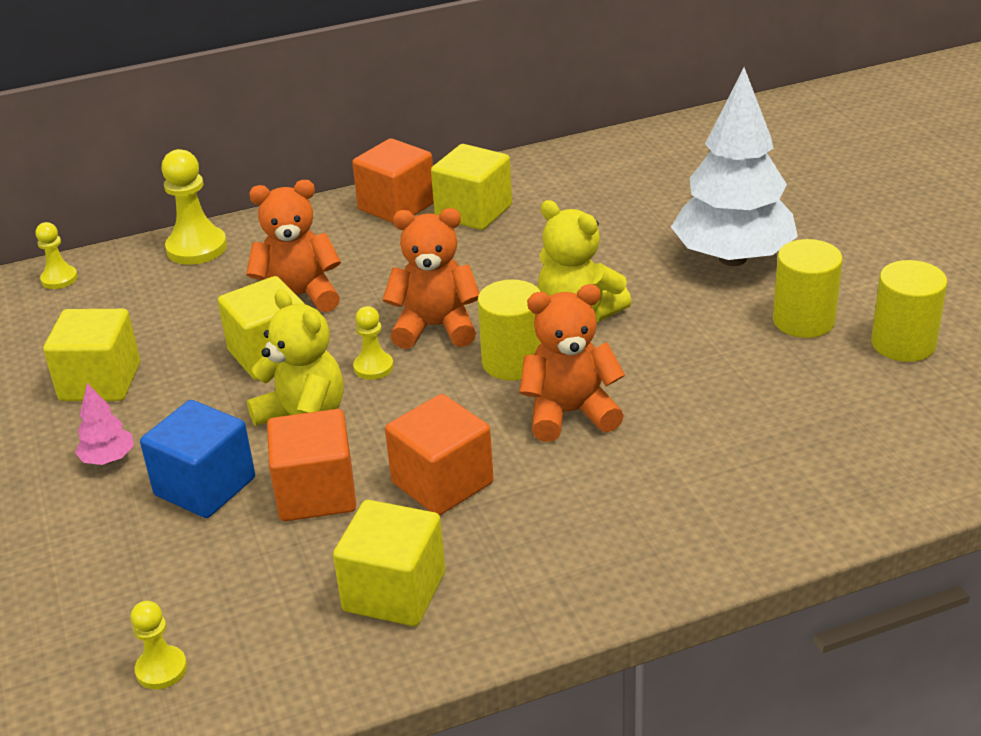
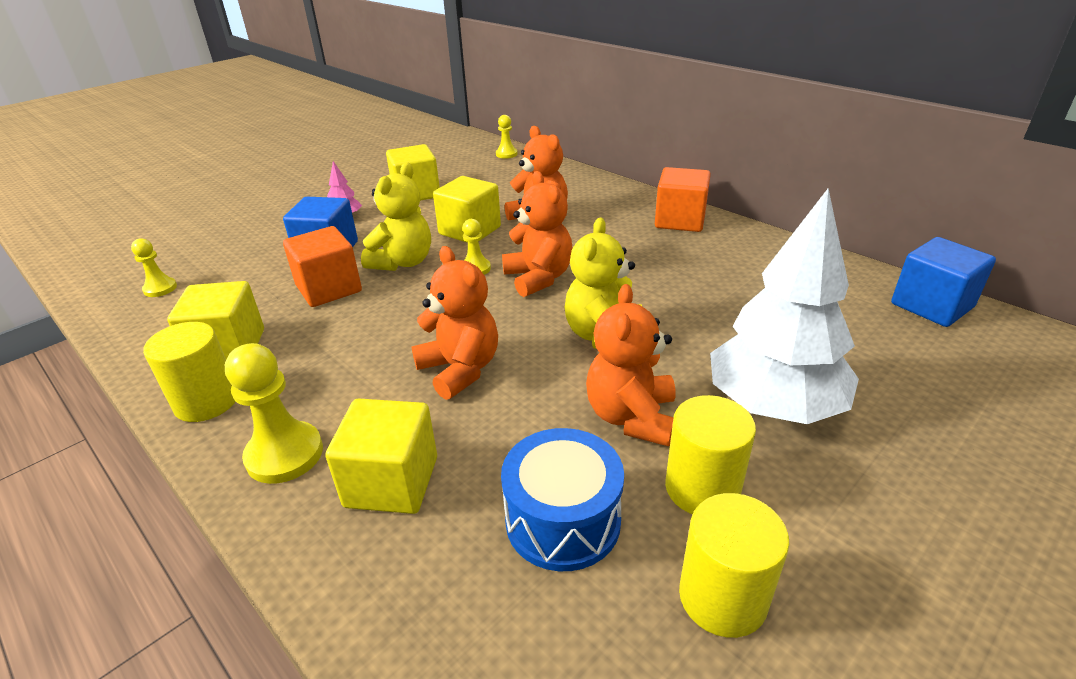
camera: 65 degrees right, 0 degrees up
(197, 248) = (567, 176): yellow pawn -> yellow pawn (284, 454)
(442, 483) = (352, 334): orange cube -> none
(473, 212) = (705, 250): yellow cube -> yellow cube (391, 482)
(513, 362) = (515, 323): yellow cylinder -> yellow cylinder (206, 401)
(658, 140) = (931, 305): none -> blue cube
(704, 330) = (631, 417): none -> orange teddy bear
(804, 395) = (563, 520): none -> blue drum

